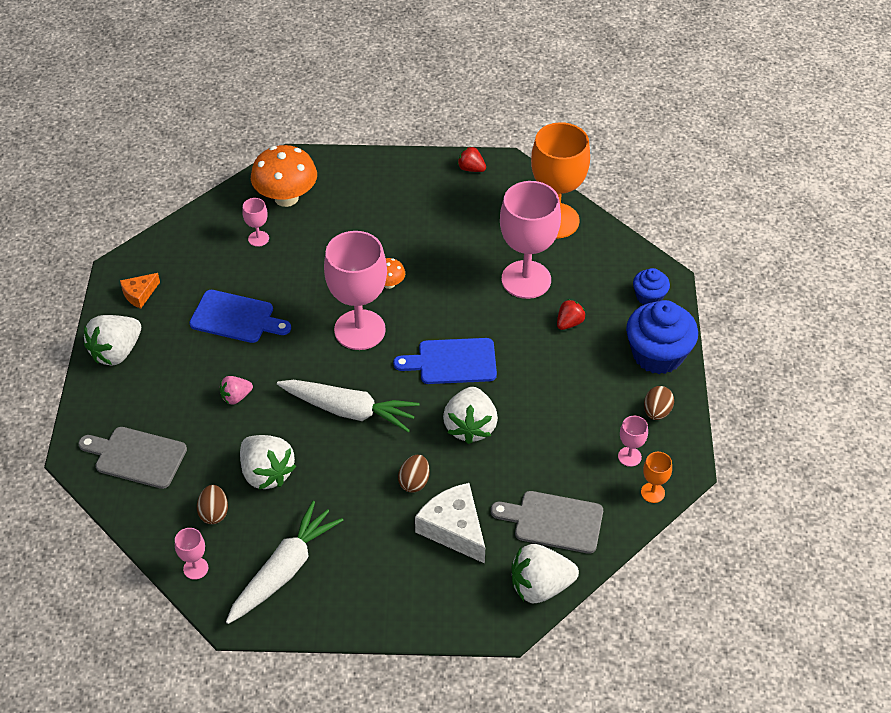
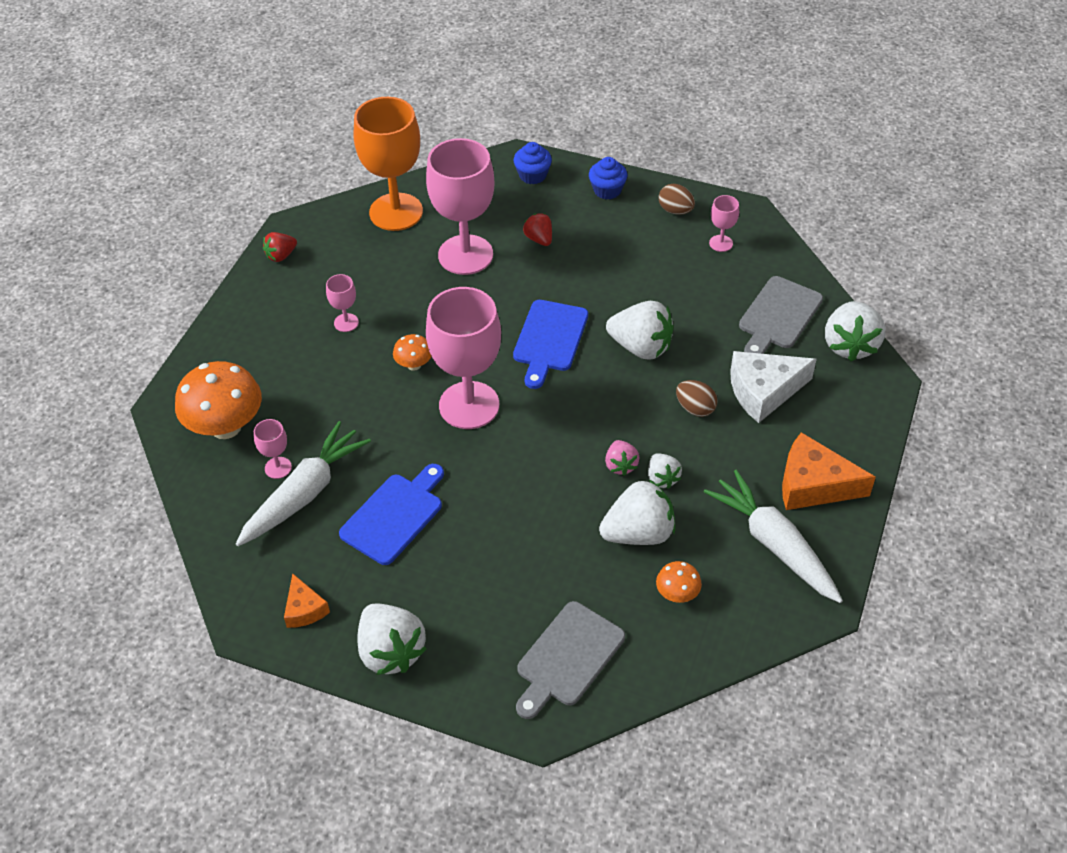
camera: 70 degrees left, 0 degrees up
(195, 568) = (748, 626): pink goblet -> pink goblet (346, 322)
(214, 513) = (677, 594): brown egg -> orange mushroom
(236, 397) = (517, 540): pink strawberry -> pink strawberry (620, 465)
(328, 476) = (662, 478): none -> white strawberry
(349, 410) = (579, 440): white carrot -> white carrot (305, 493)
(359, 587) = (813, 484): none -> orange cheese
(652, 492) = (767, 240): orange goblet -> none
(657, 354) = (607, 190): blue cupcake -> blue cupcake, size x0.53

